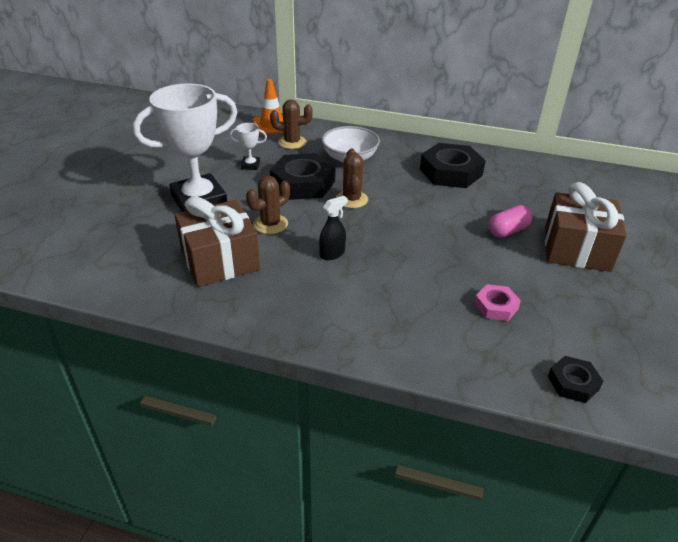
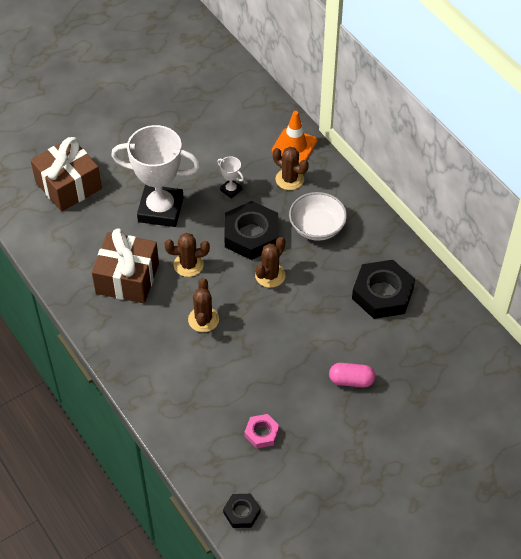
camera: 40 degrees right, 15 degrees up
(332, 254) = (203, 319): black spray bottle -> brown cactus
(576, 249) = (382, 429): brown gift -> brown gift (68, 185)

